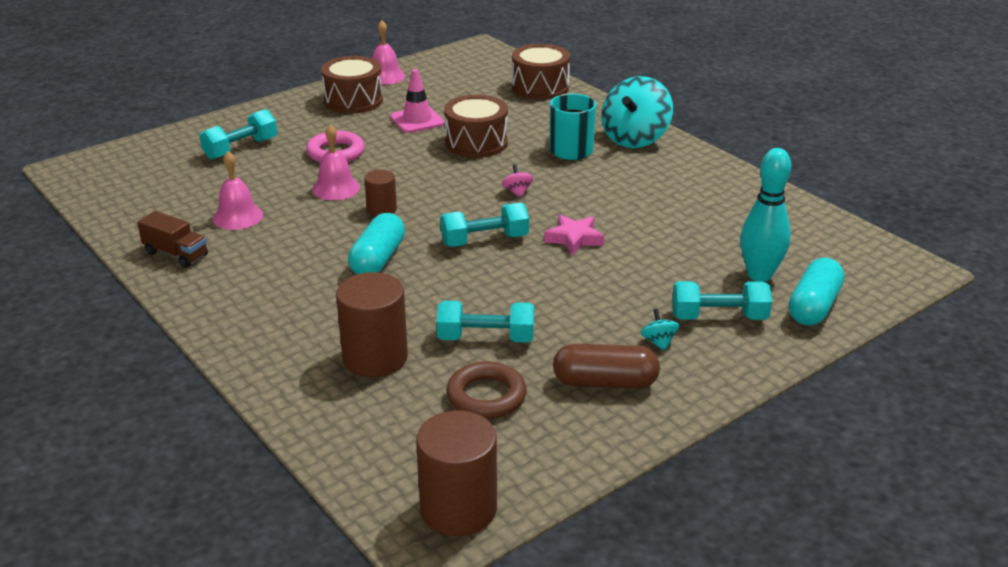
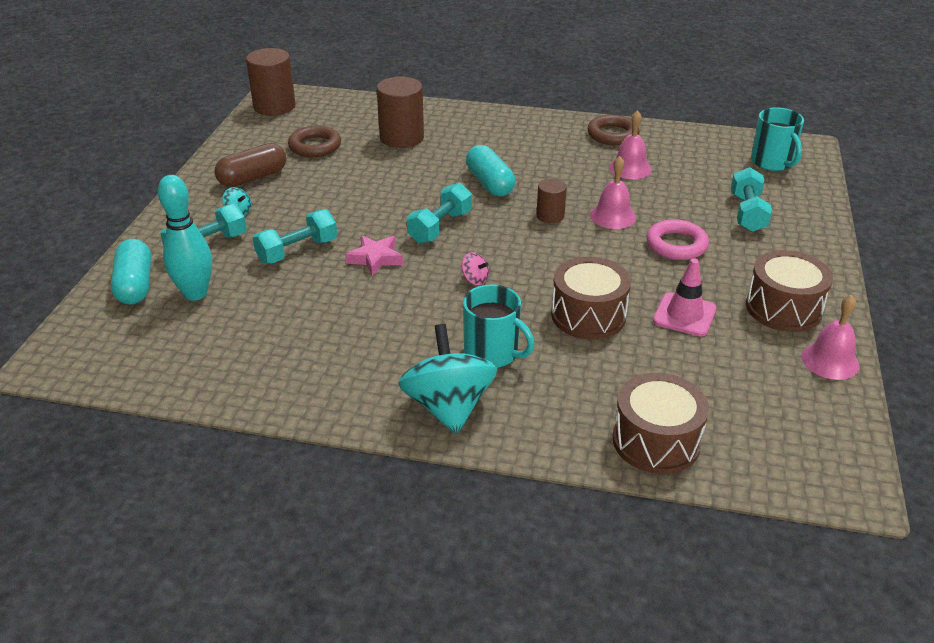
camera: 140 degrees right, 5 degrees up
(126, 170) = (772, 162): none -> turquoise mug
(176, 254) = (612, 134): brown truck -> brown ring
(486, 338) = (352, 170): turquoise dumbbell -> turquoise dumbbell (297, 251)

